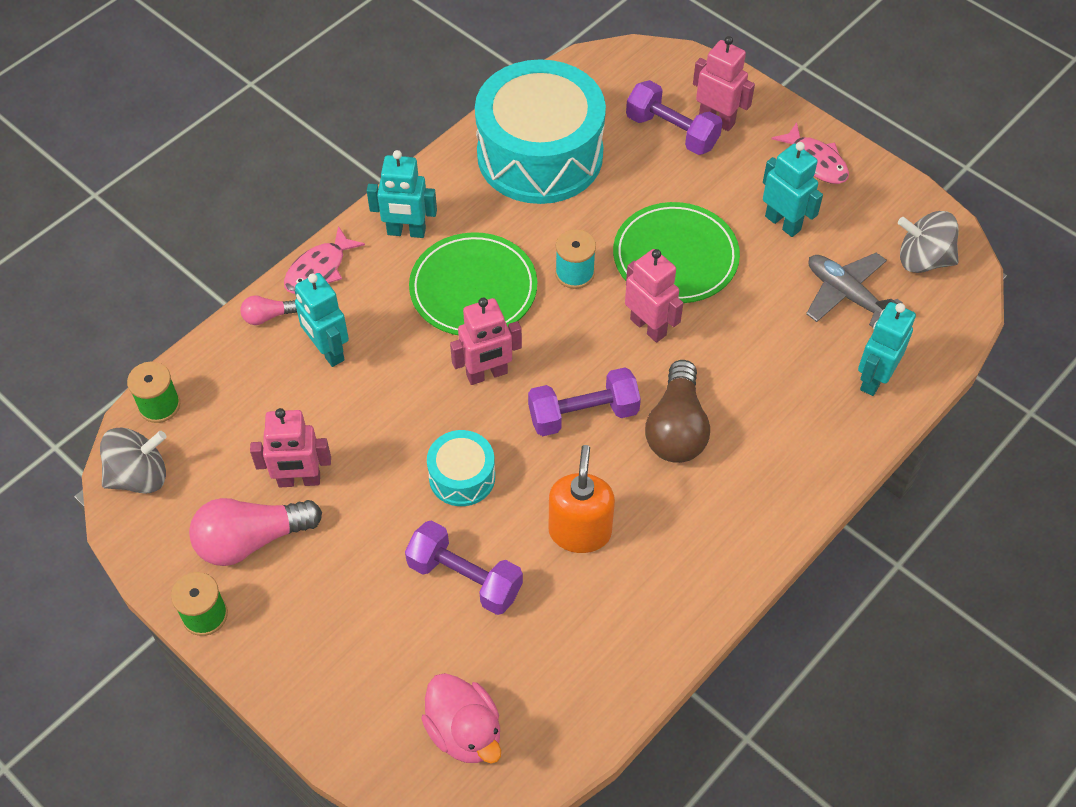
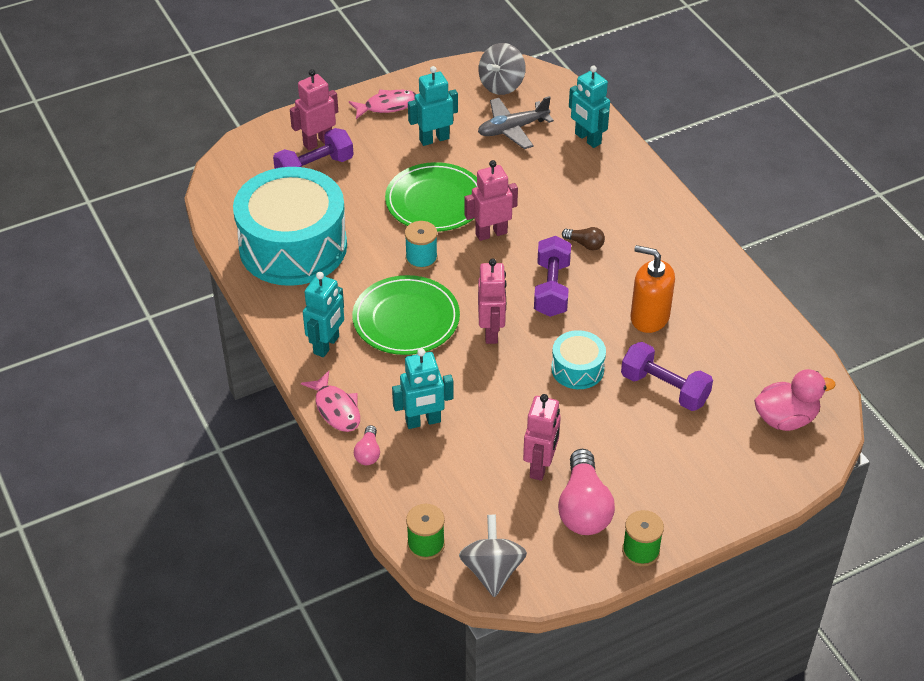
camera: 70 degrees left, 10 degrees down
(465, 578) = (664, 389): purple dumbbell -> purple dumbbell turned 75 degrees clockwise
(676, 428) = (585, 244): brown light bulb -> brown light bulb, size x0.49

